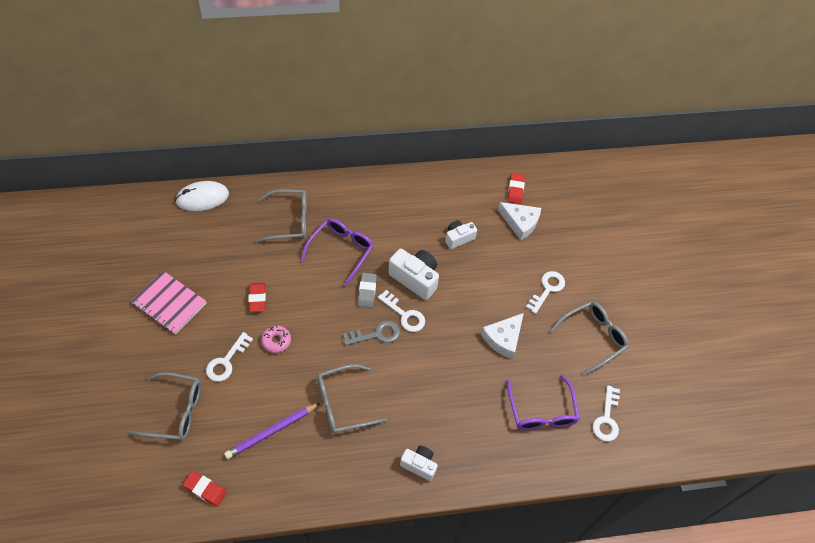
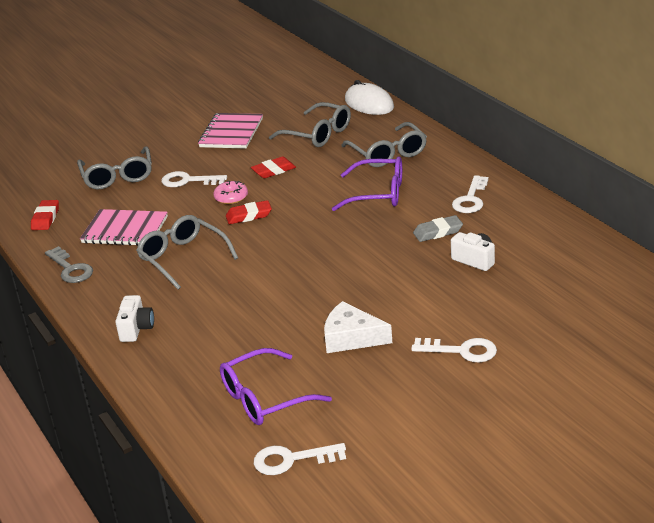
camera: 75 degrees right, 25 degrees down
(271, 432) = (125, 230): purple pencil -> pink notebook
(367, 291) = (337, 226): grey eraser -> grey eraser (438, 232)
(376, 334) = (285, 250): grey key -> grey key (70, 269)
(404, 315) = (327, 259): white key -> white key (470, 199)
(415, 278) = (384, 250): white camera -> none
(515, 190) = (604, 278): red eraser -> red eraser (249, 216)
(520, 223) = (551, 298): white cheese -> none
(593, 337) = (416, 412): grey glasses -> grey glasses (318, 134)

